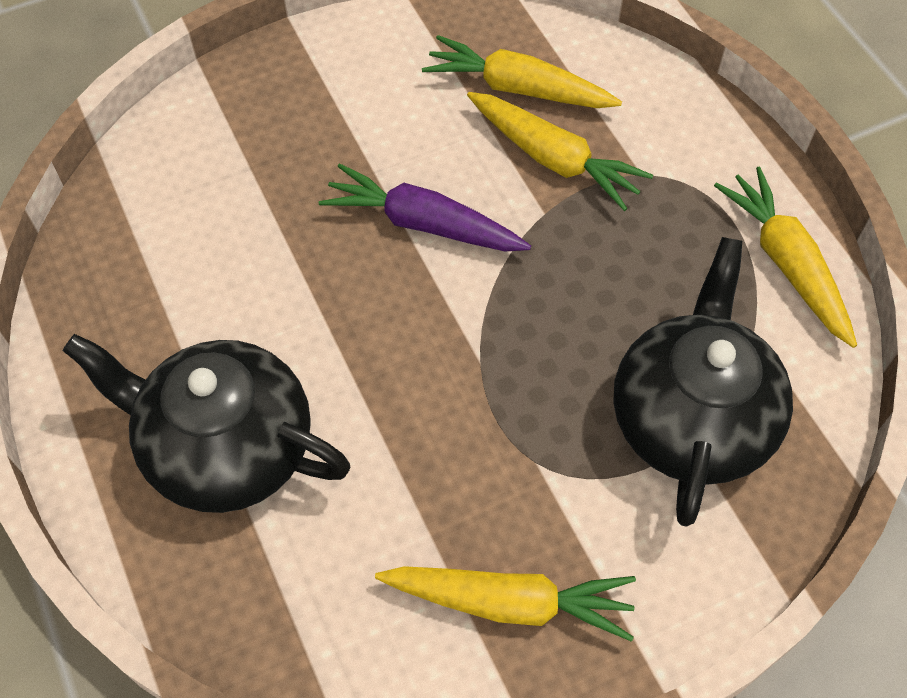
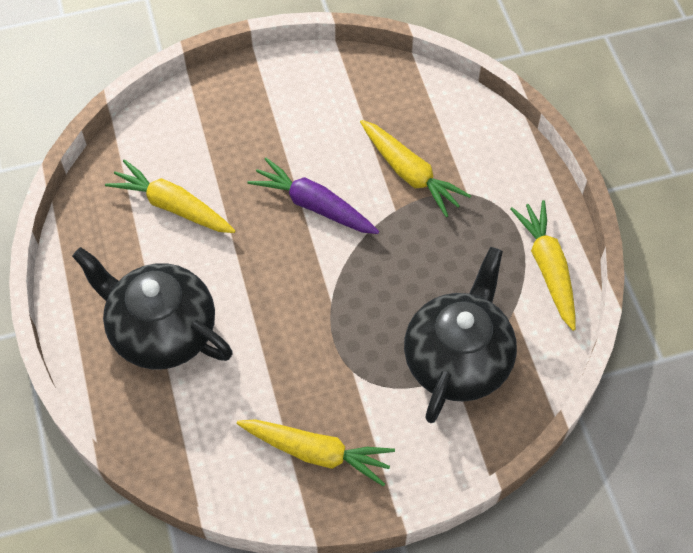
camera: 10 degrees right, 0 degrees up
(518, 88) = (397, 120): yellow carrot -> yellow carrot (173, 206)

